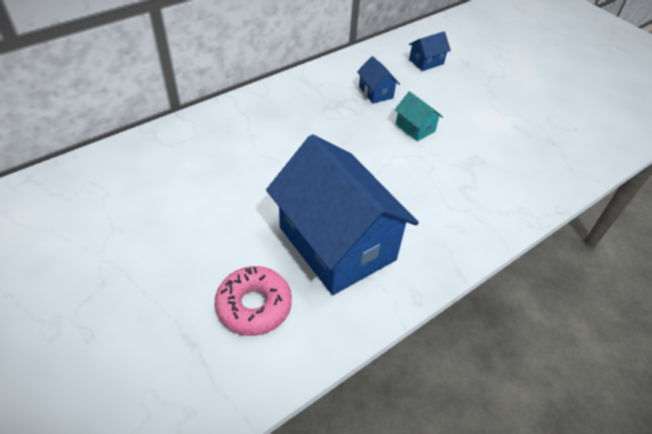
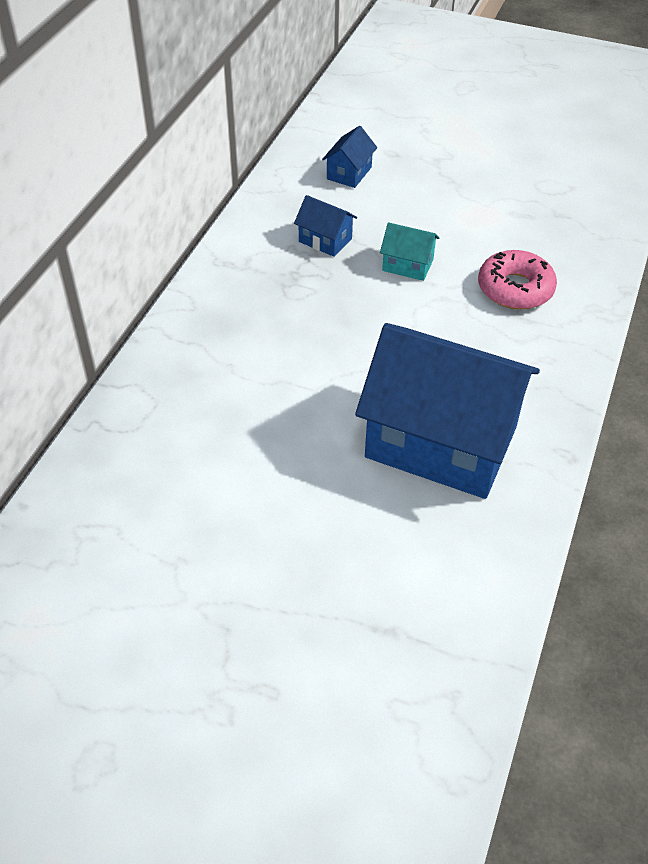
camera: 30 degrees left, 0 degrees up
(254, 306) = (417, 555): pink donut -> pink donut (515, 289)

